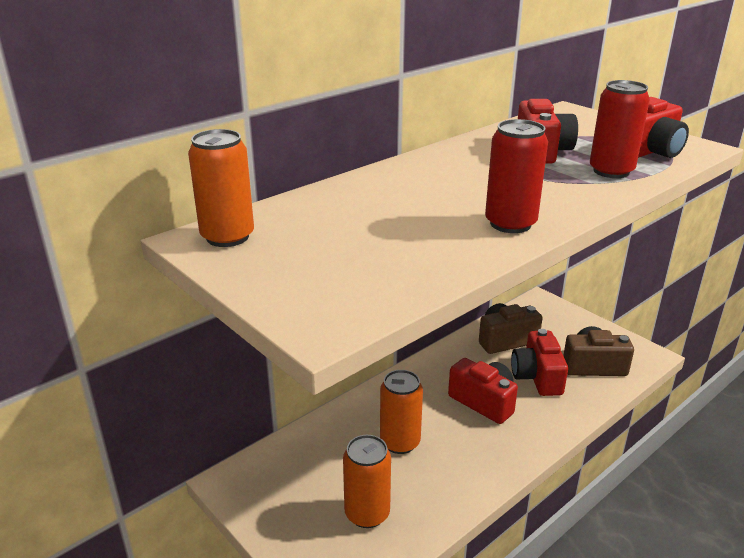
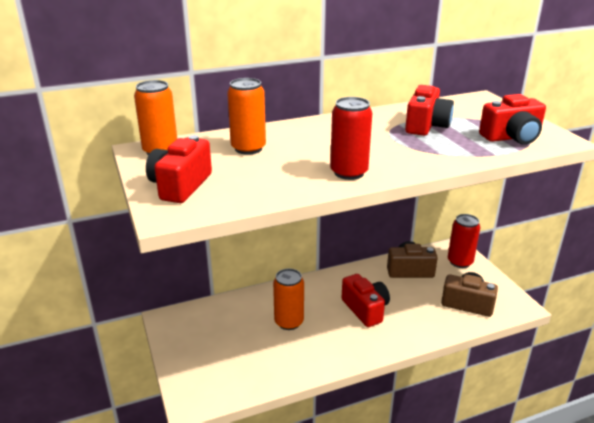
camera: 20 degrees right, 0 degrees up
(367, 513) = (240, 361): orange can -> orange can (248, 148)
(537, 377) = (417, 301): red camera -> red camera (180, 186)
(611, 171) = (465, 148): red can -> red can (460, 262)

